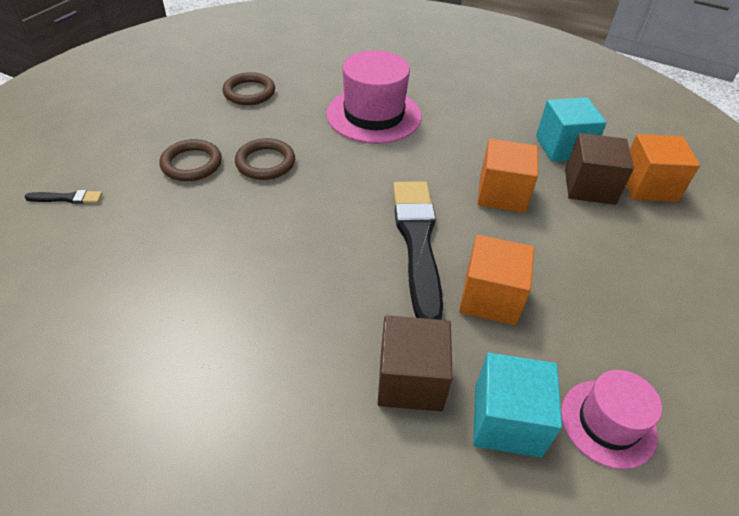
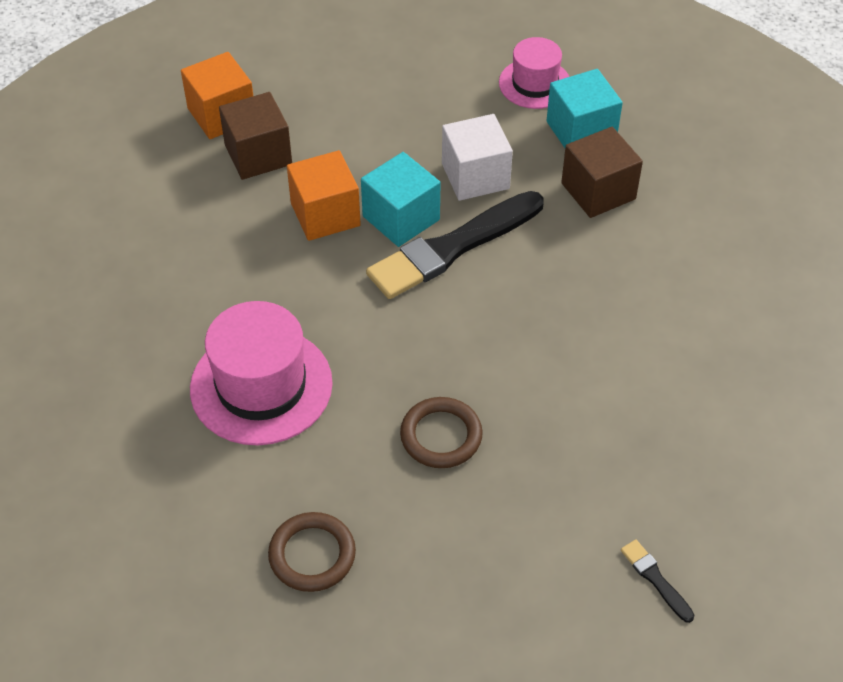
camera: 120 degrees left, 5 degrees up
(192, 164) = (503, 505): brown ring -> none
(490, 297) = (475, 176): orange cube -> white cube
(563, 147) = (197, 192): turquoise cube -> turquoise cube (401, 218)

